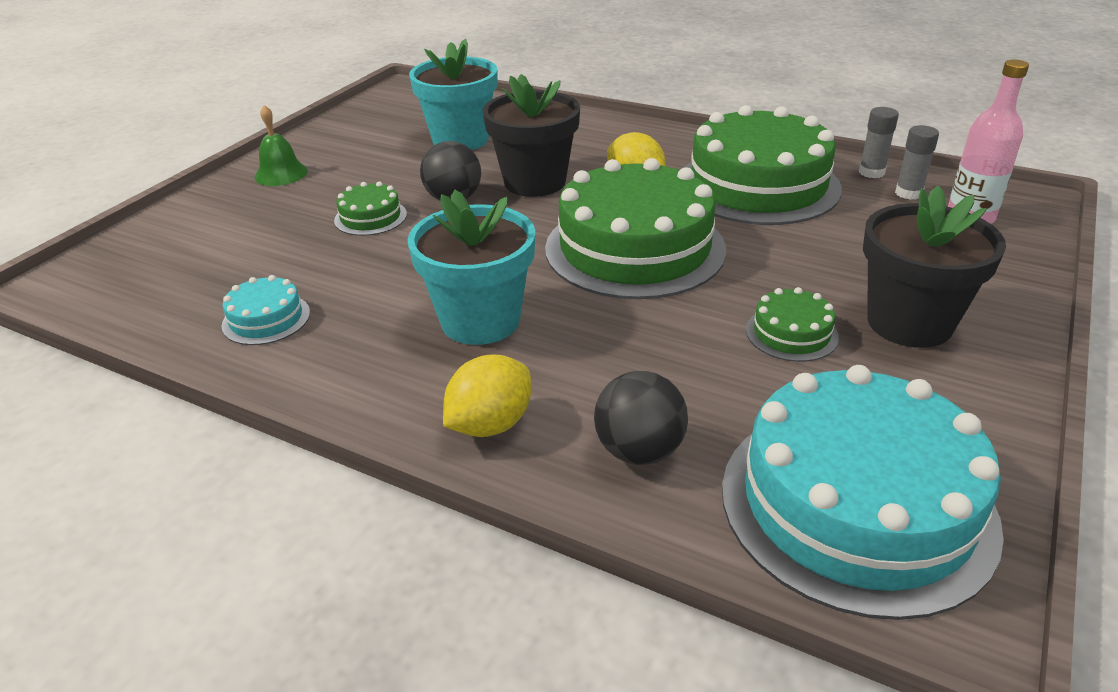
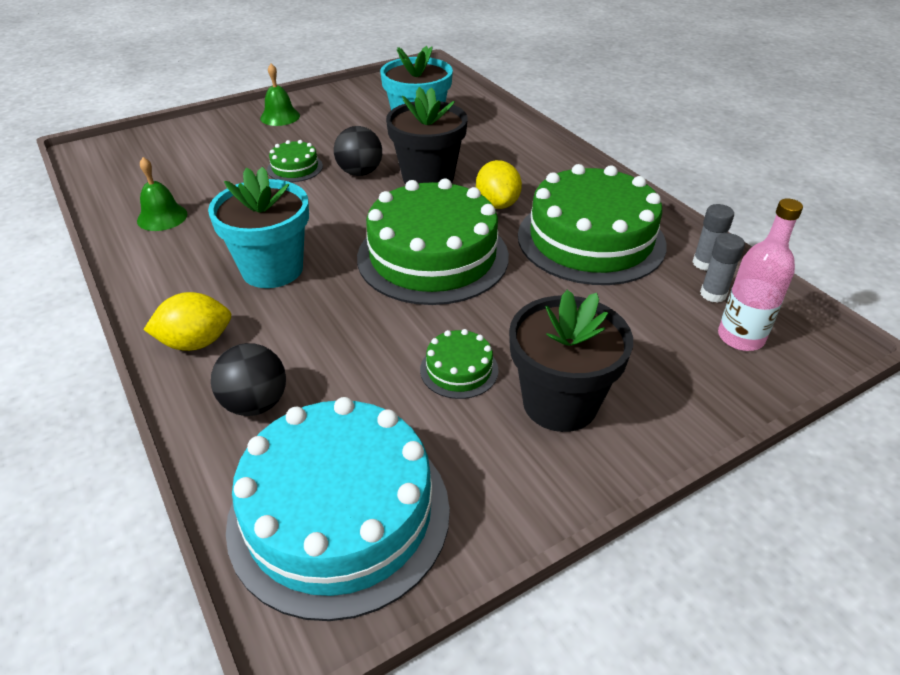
camera: 30 degrees right, 5 degrees up
(266, 319) = (162, 217): turquoise cake -> green bell

